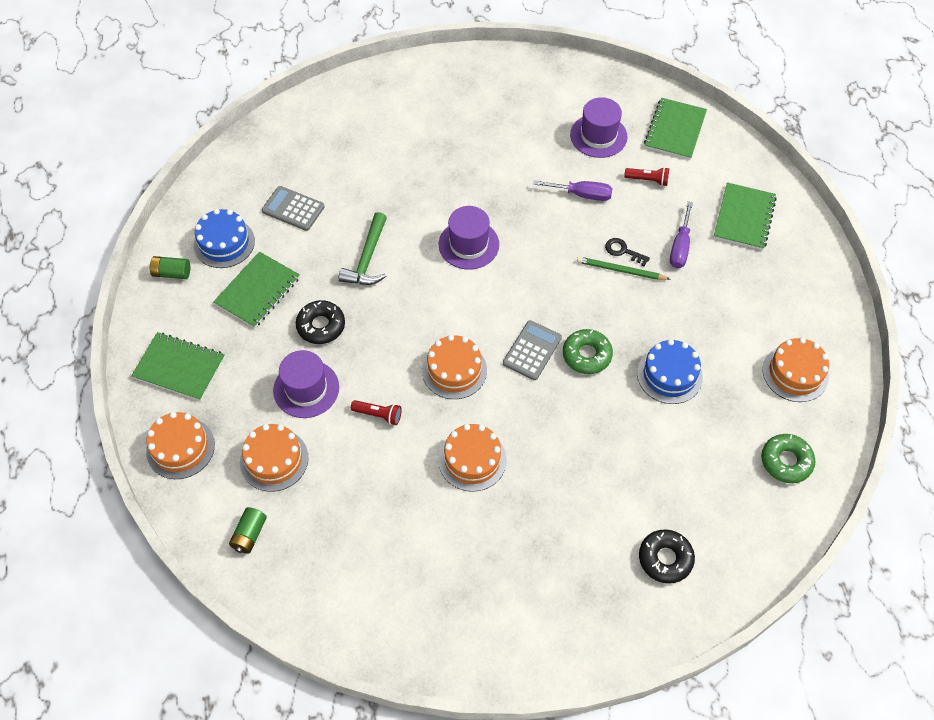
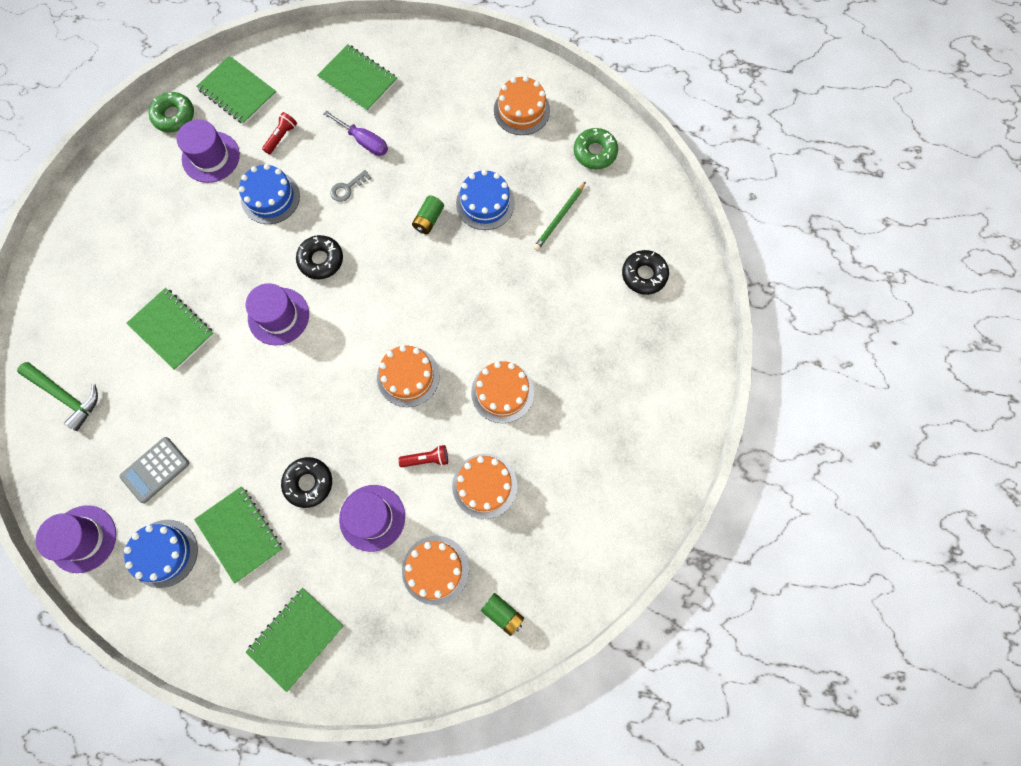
camera: 70 degrees left, 15 degrees up
(172, 273) = (176, 619): green battery -> green battery (429, 219)
(180, 448) = (387, 659): orange cake -> orange cake (484, 485)
(219, 183) = (83, 538): none -> purple hat
(367, 258) = (251, 414): green hammer -> green hammer (65, 396)
(378, 415) = (426, 459): red flashlight -> red flashlight turned 45 degrees clockwise
(422, 172) = (172, 329): none -> green notebook
(532, 350) = (416, 303): grey calculator -> none
(539, 257) = (321, 260): none -> black donut
(582, 194) = (270, 197): purple screwdriver -> blue cake
(586, 355) = (439, 260): green donut -> green donut (174, 116)
(621, 270) = (366, 198): green pencil -> green pencil (559, 218)
(623, 251) = (347, 188): black key -> grey key

